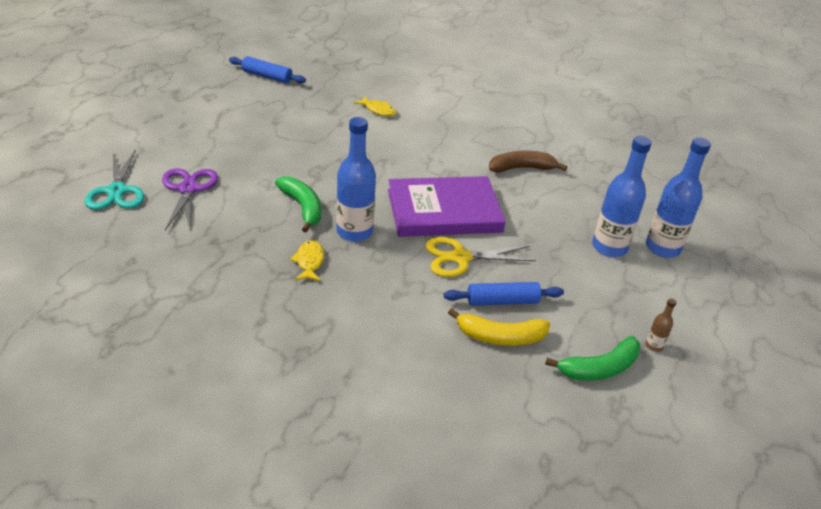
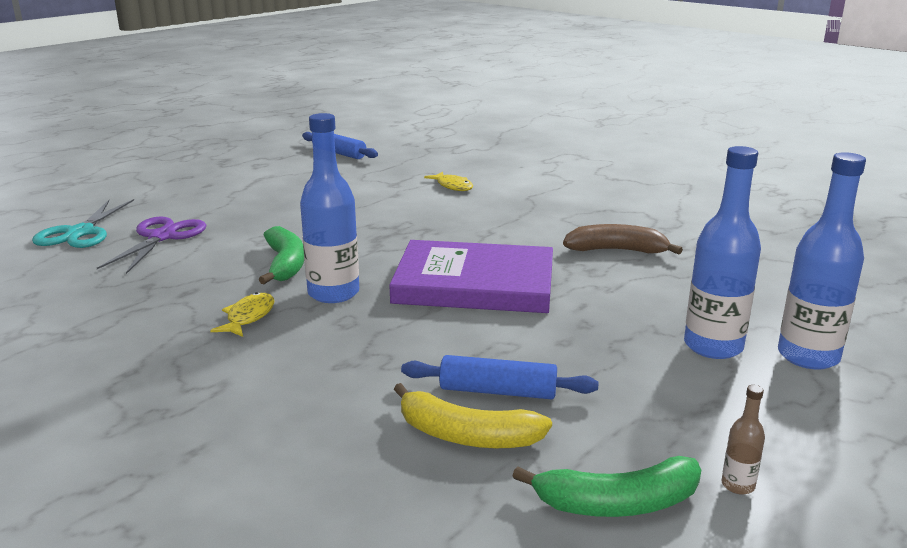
camera: 20 degrees right, 15 degrees down
(460, 258) = (465, 334): yellow scissors -> none

